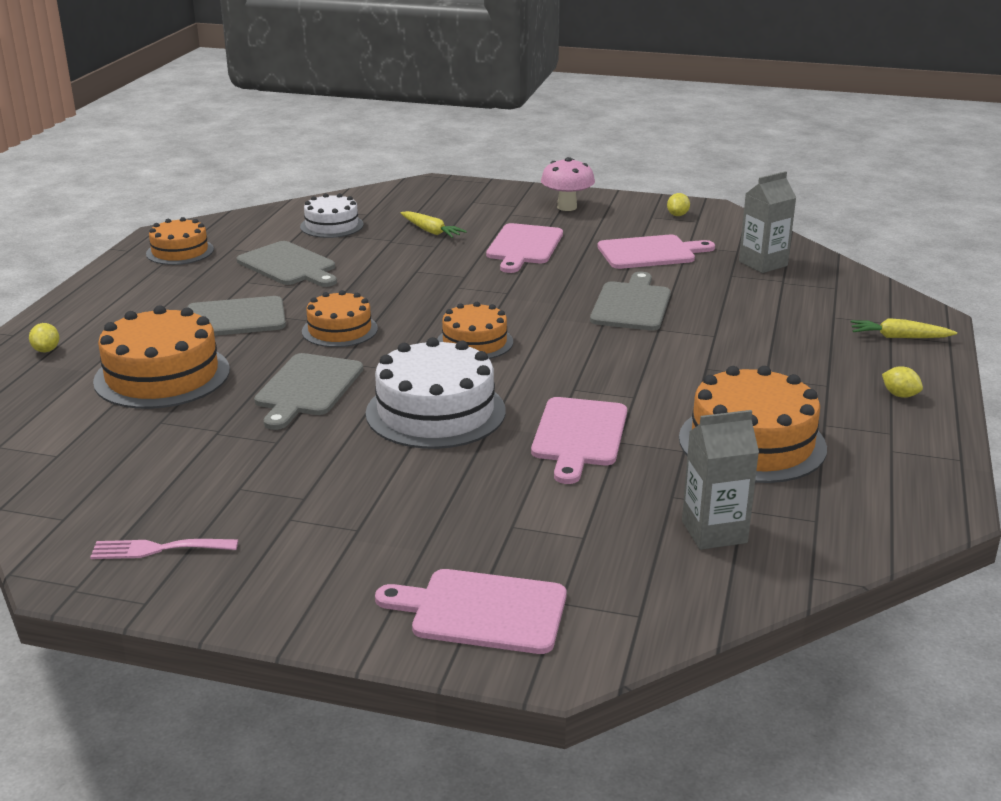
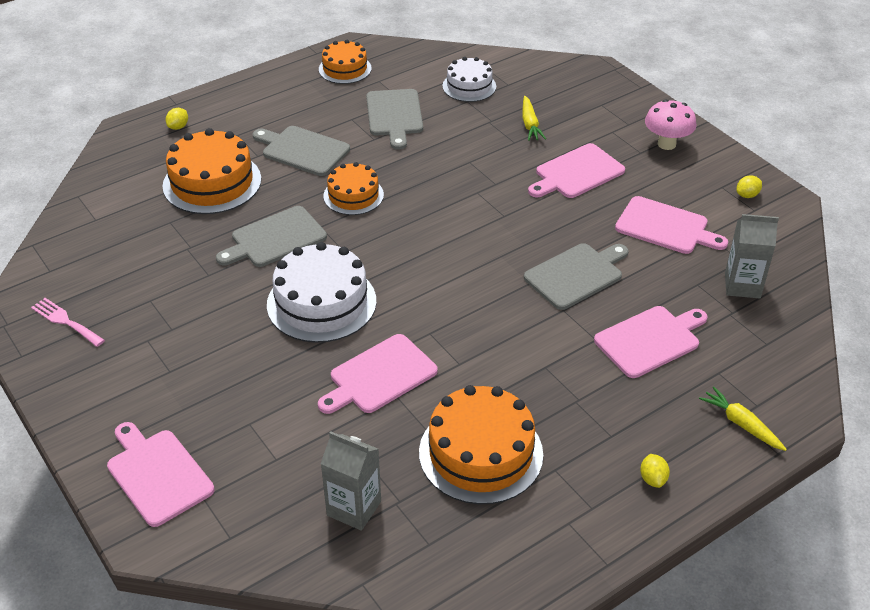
camera: 40 degrees right, 15 degrees up
(474, 342) = (421, 253): orange cake -> none
(755, 319) = (650, 340): none -> pink cutting board

